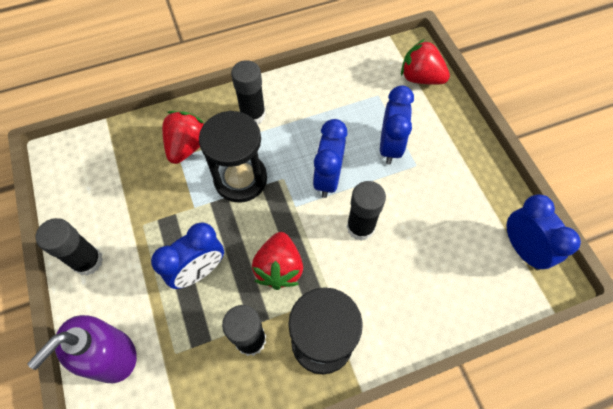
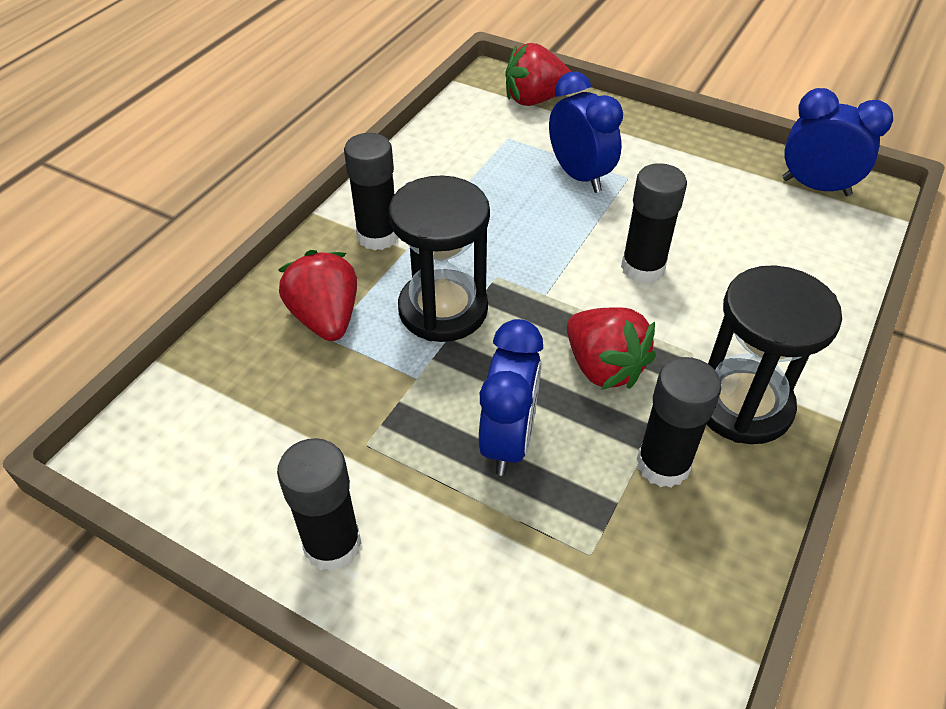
camera: 40 degrees left, 15 degrees down
(111, 356) = (507, 630): purple soap dispenser -> none
(328, 178) = (548, 245): blue clock -> none

